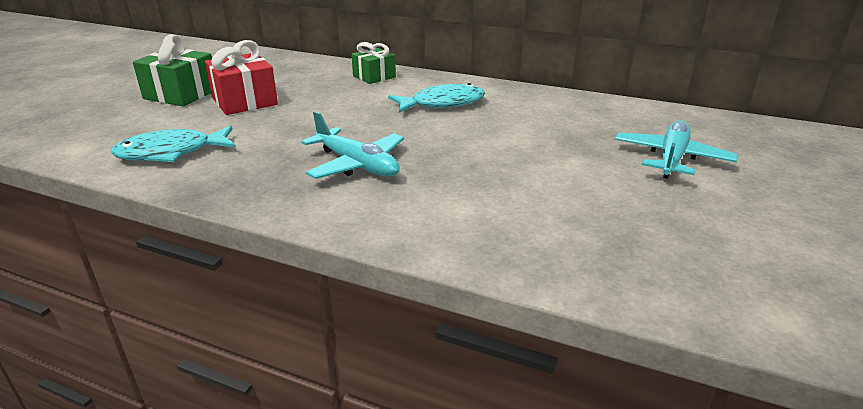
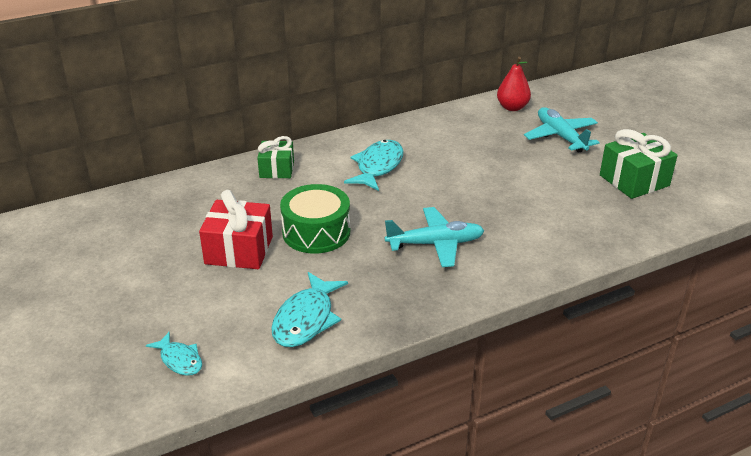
camera: 50 degrees left, 5 degrees up
(78, 130) = (179, 360): none -> turquoise fish
(181, 94) = (166, 278): green gift -> green gift (634, 180)
(305, 116) = (316, 232): none -> green drum
(665, 119) = (512, 107): none -> red pear

